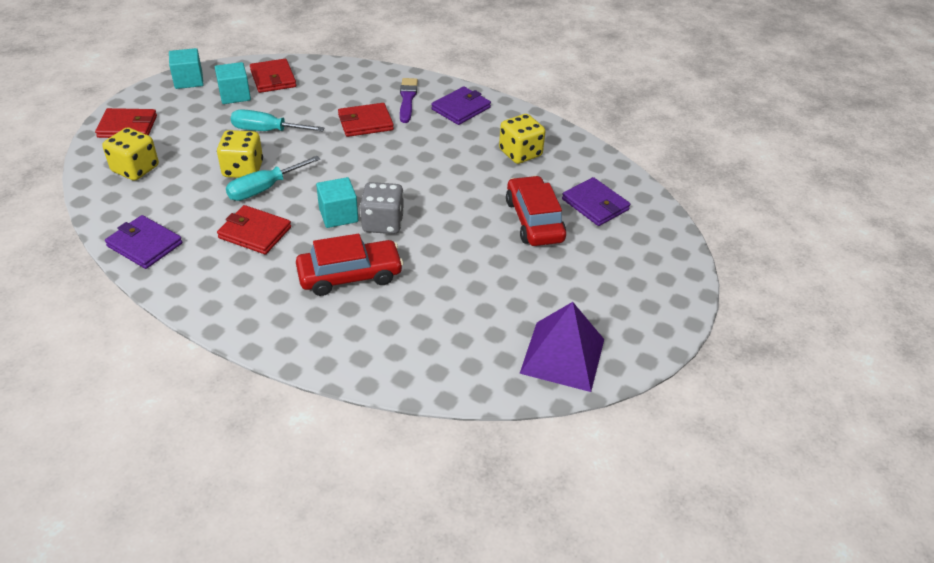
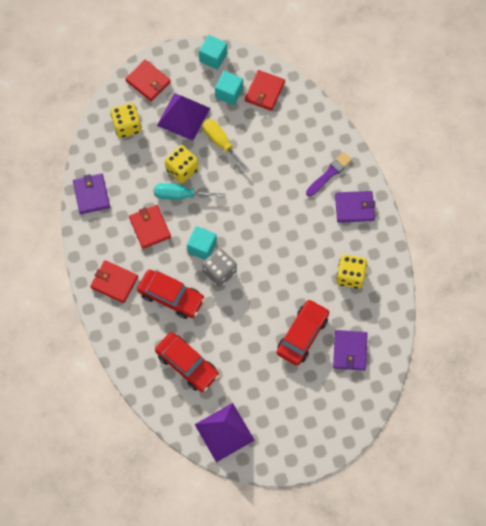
camera: 45 degrees right, 25 degrees up
(200, 132) = (183, 116): none -> purple pyramid
(267, 131) = (221, 143): turquoise screwdriver -> yellow screwdriver
(365, 123) = (284, 178): red wallet -> red wallet (114, 282)
(441, 323) = (187, 364): none -> red car

